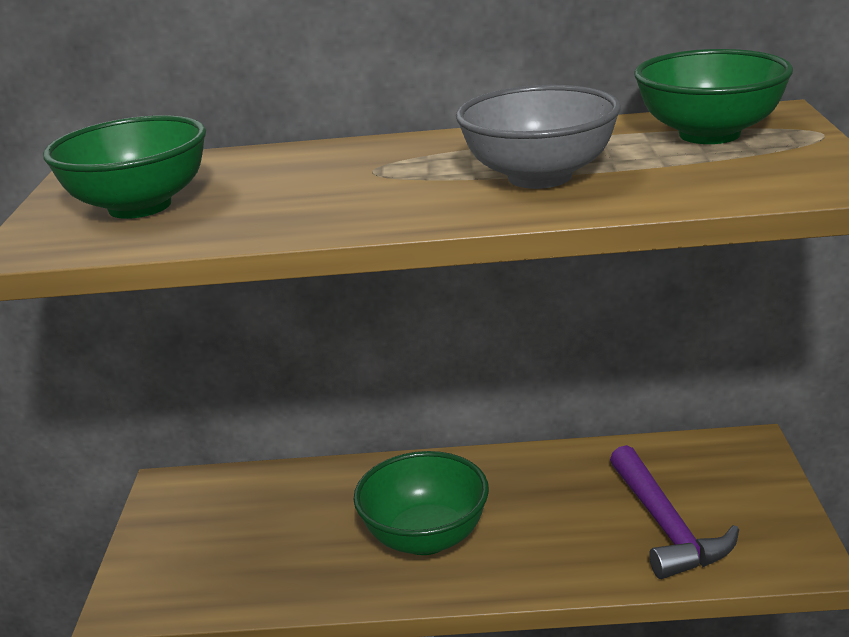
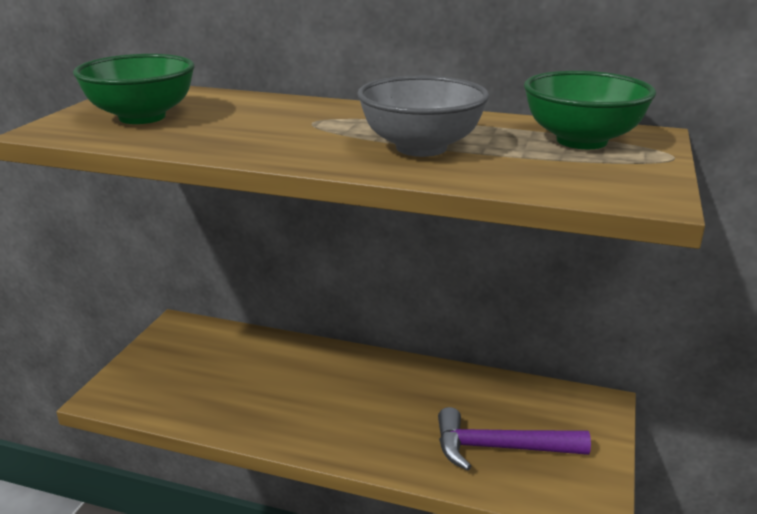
camera: 15 degrees right, 0 degrees up
(426, 537) = (321, 407): green bowl -> none
(666, 526) = (499, 448): purple hammer -> purple hammer turned 90 degrees clockwise

